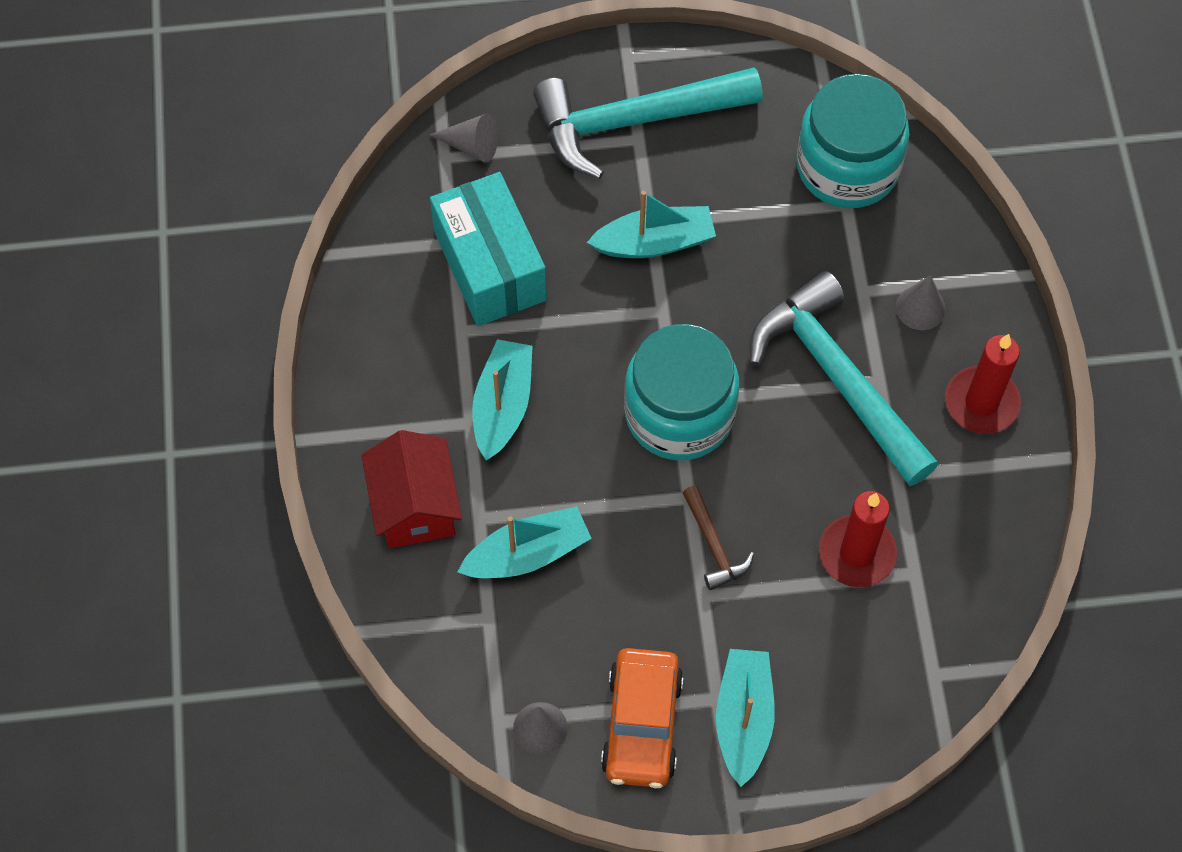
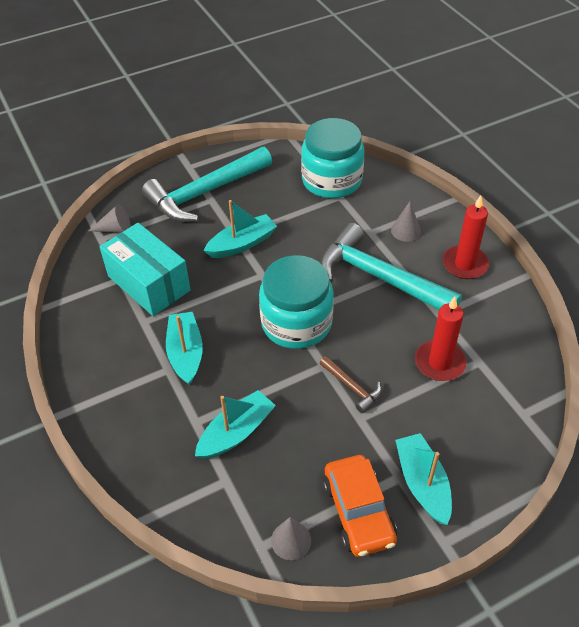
camera: 20 degrees left, 15 degrees down
(415, 506) = (150, 429): red house -> none

